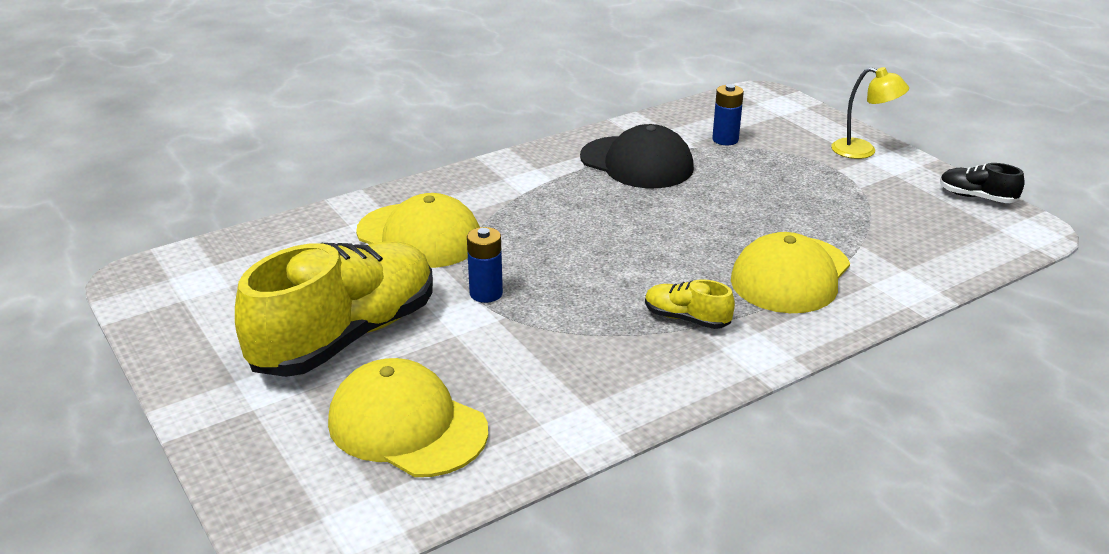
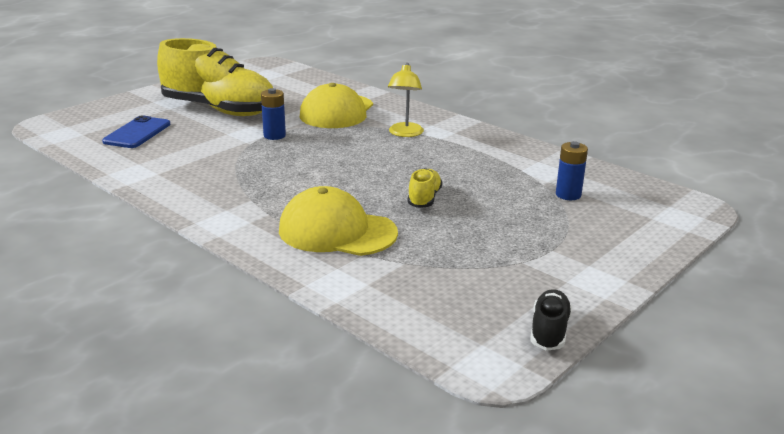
camera: 75 degrees right, 5 degrees down
(407, 426) = (137, 133): yellow cap -> blue phone
(637, 163) = (491, 163): black cap -> none
(686, 319) = (260, 196): yellow shoe -> yellow shoe (424, 198)
(863, 151) = (607, 263): yellow lamp -> yellow lamp (405, 133)

